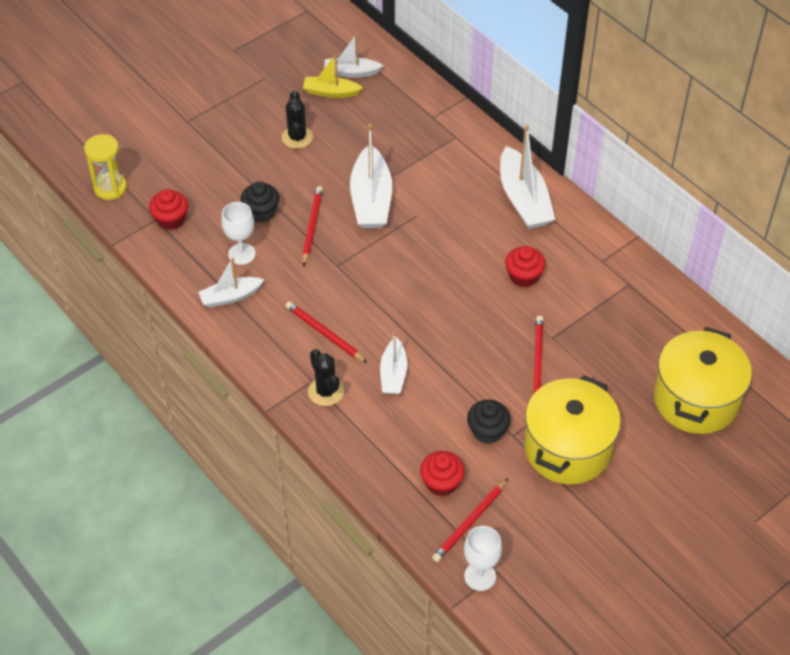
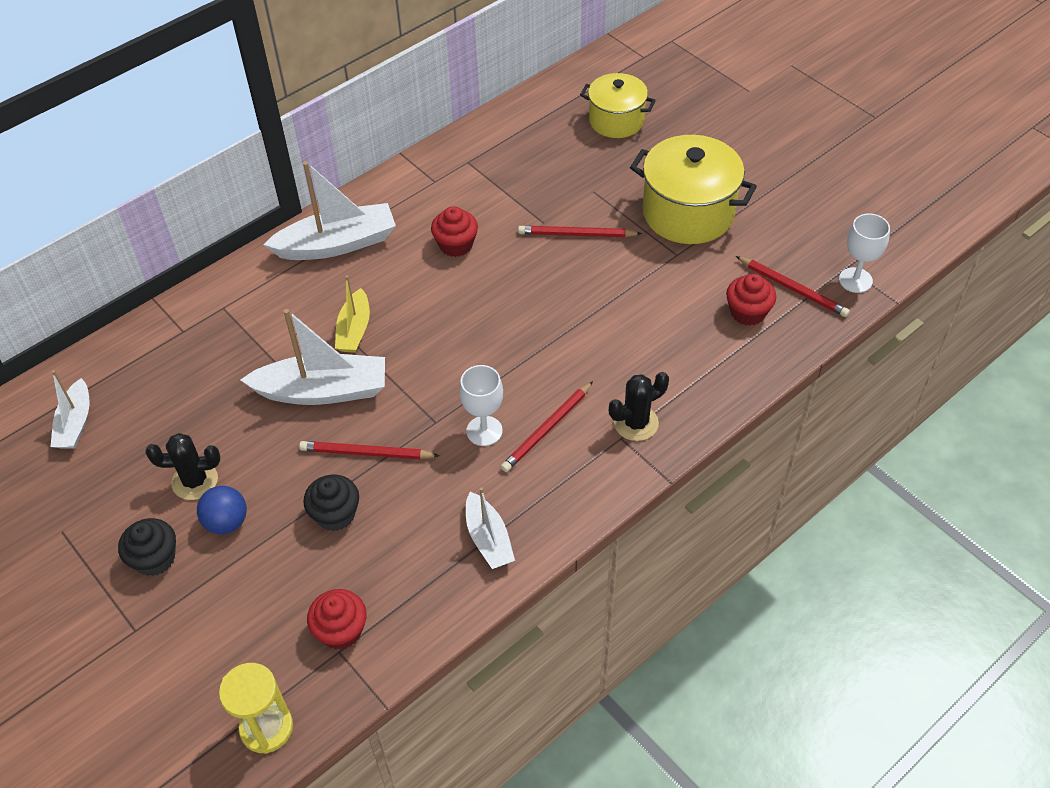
camera: 90 degrees left, 0 degrees up
(241, 254) = (412, 532): white goblet -> white goblet (484, 431)
(261, 156) = (227, 522): none -> blue ball
(331, 92) = (111, 445): yellow boat -> yellow boat (354, 330)
(393, 374) = (604, 358): white boat -> none
(487, 431) = (674, 275): black cupcake -> black cupcake (155, 558)
(696, 400) = (616, 121): yellow pot -> yellow pot, size x0.64

